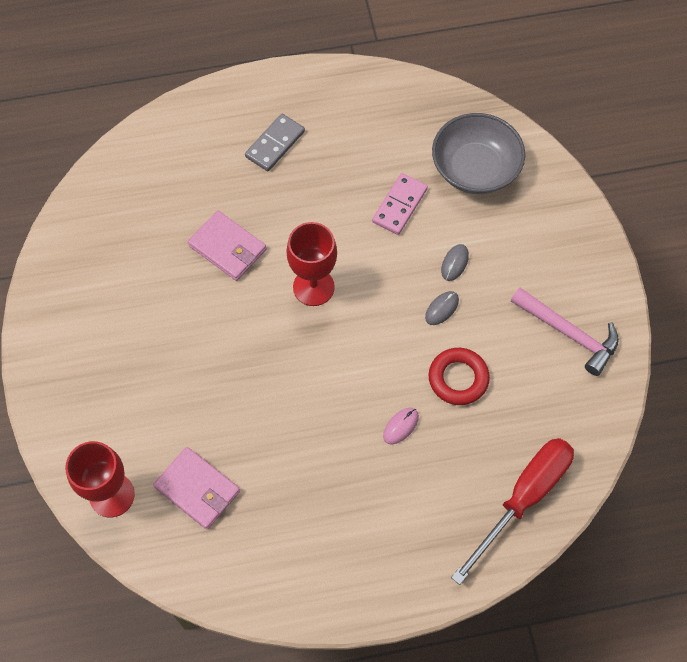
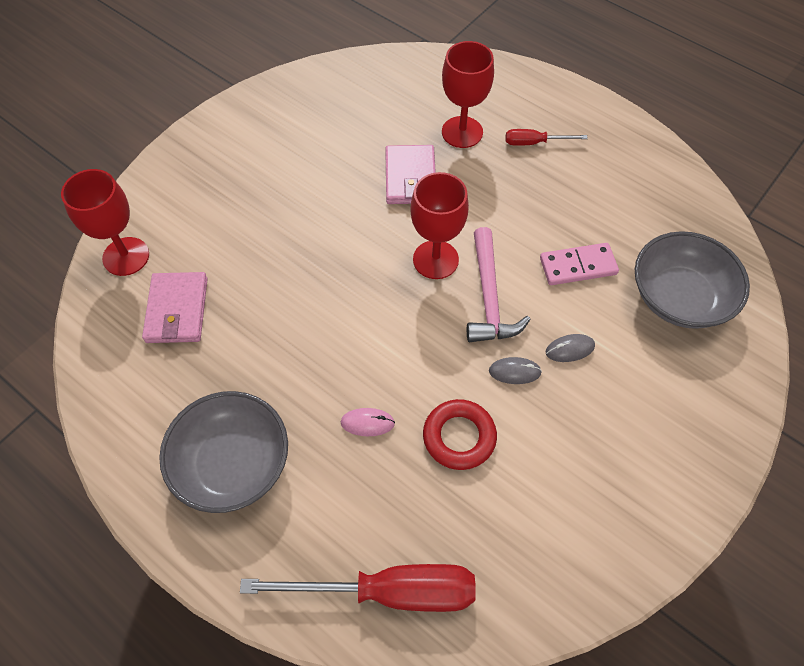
camera: 50 degrees right, 5 degrees down
(219, 181) = (462, 132): none -> red goblet
(275, 144) = (534, 142): grey domino -> red screwdriver
(357, 533) = (232, 463): none -> grey bowl
(568, 333) = (602, 503): pink hammer -> pink hammer (489, 297)

